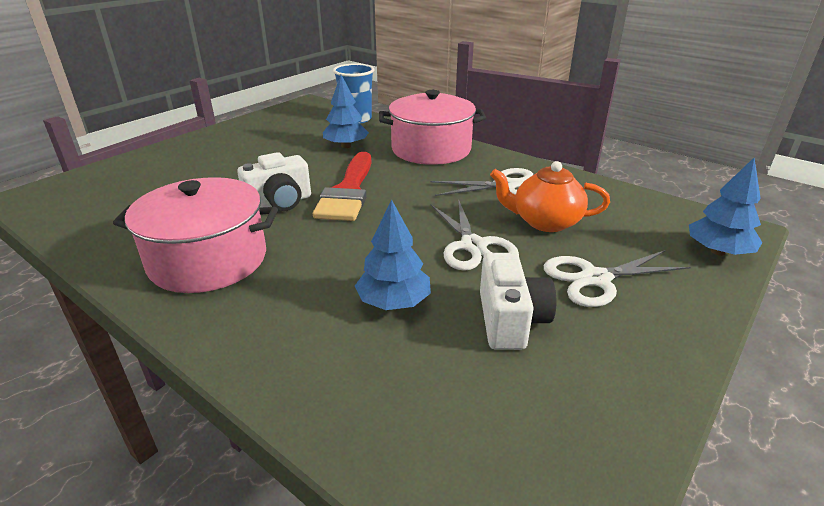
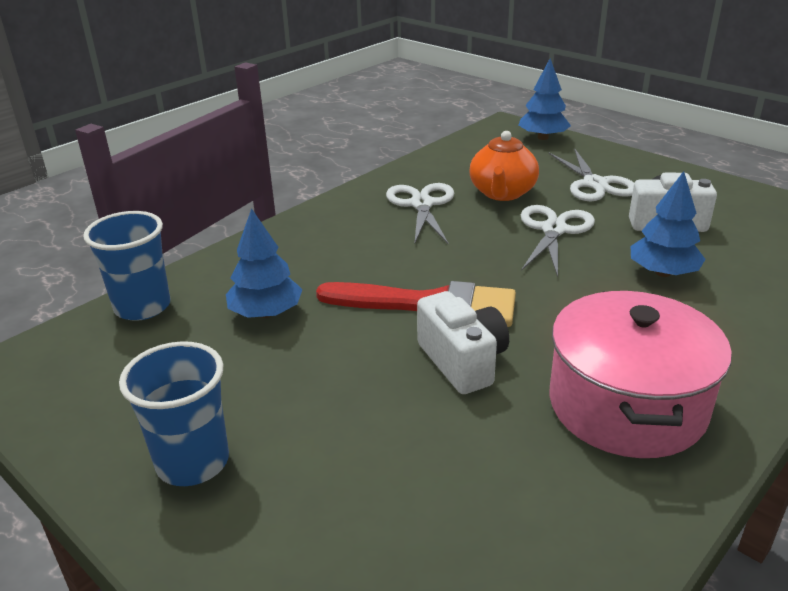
camera: 85 degrees left, 0 degrees up
(225, 142) = (193, 462): none -> blue cup
(431, 149) = (304, 243): pink pot -> none
(473, 246) = (554, 230): white scissors -> white scissors turned 60 degrees counterclockwise

